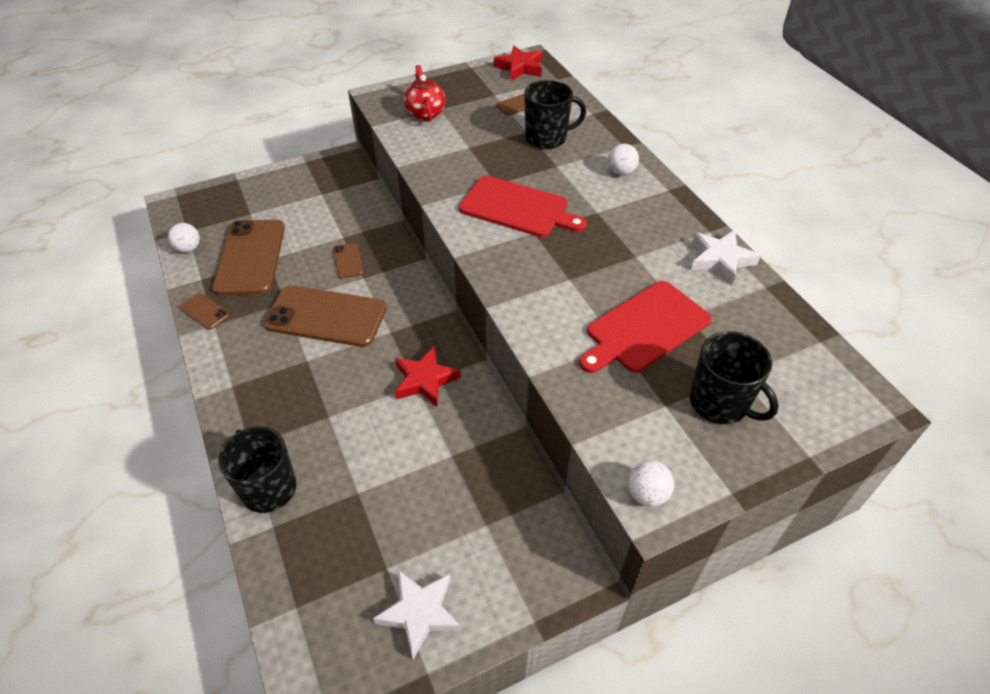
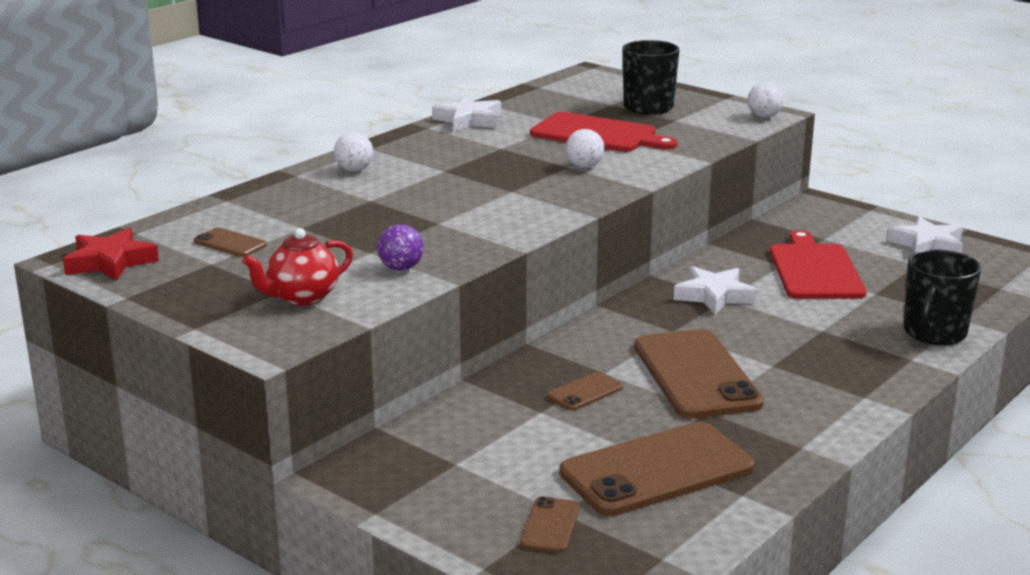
camera: 115 degrees left, 25 degrees down
(188, 248) = (697, 536): white ball -> white ball (584, 167)
(205, 311) = (791, 463): brown phone -> brown phone (550, 525)
(425, 380) = (714, 296): red star -> white star
(436, 152) = (401, 268): none -> purple ball
(517, 208) = (476, 204): red cutting board -> red cutting board (815, 270)
(547, 138) = (309, 214): black mug -> none

